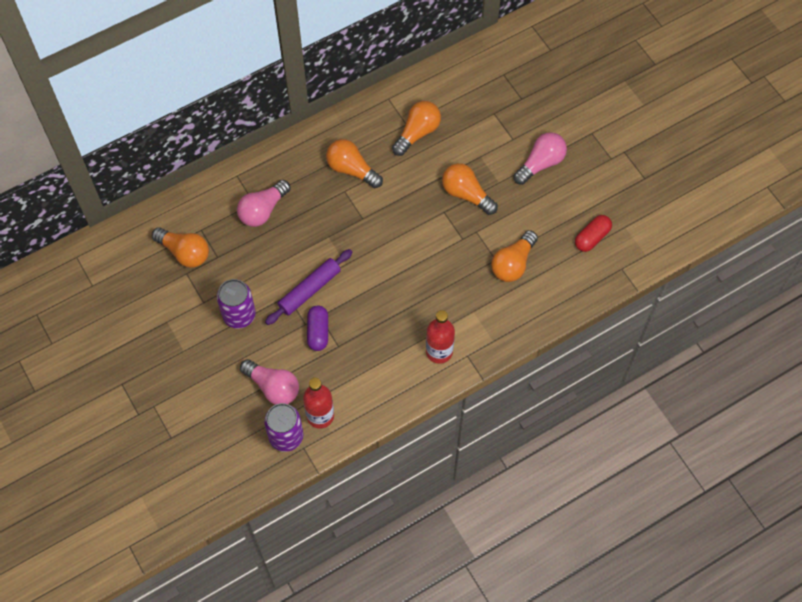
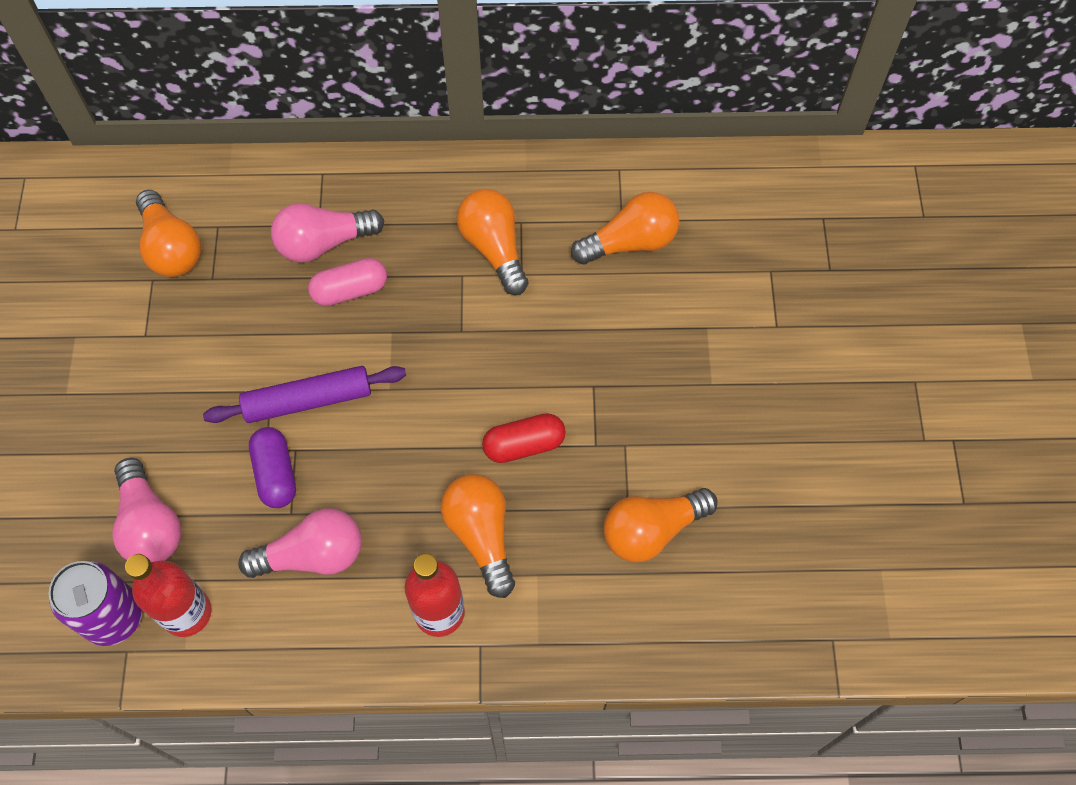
camera: 30 degrees right, 0 degrees up
(239, 315) = (180, 383): purple can -> none
(293, 227) = (350, 290): none -> pink capsule
(318, 332) = (276, 474): purple capsule -> purple capsule turned 45 degrees counterclockwise
(466, 194) = (646, 376): orange light bulb -> orange light bulb (481, 535)
(540, 163) = (798, 388): pink light bulb -> pink light bulb (313, 555)
(592, 237) = (812, 557): red capsule -> red capsule (524, 445)

